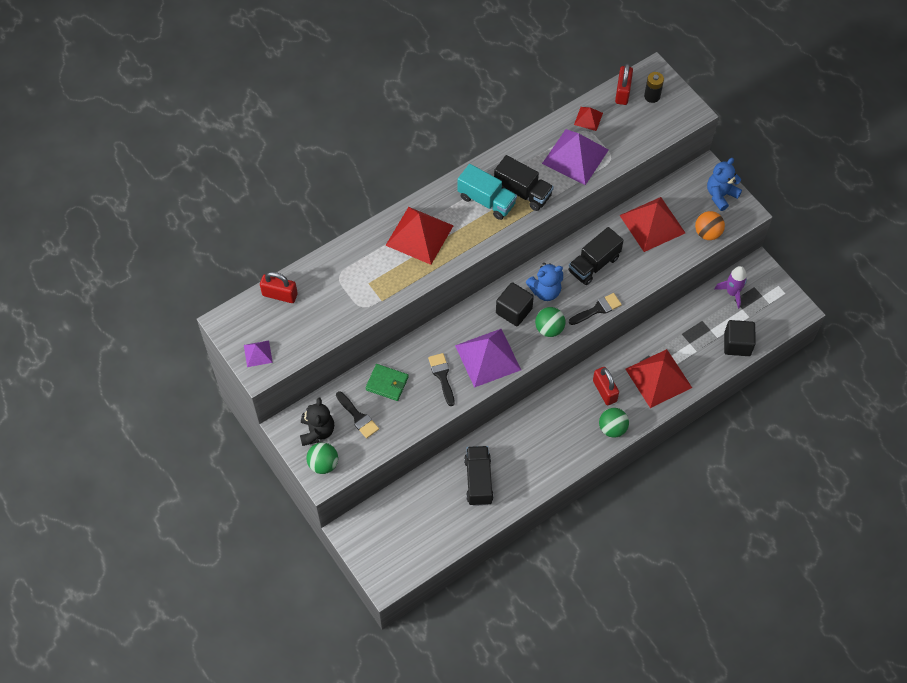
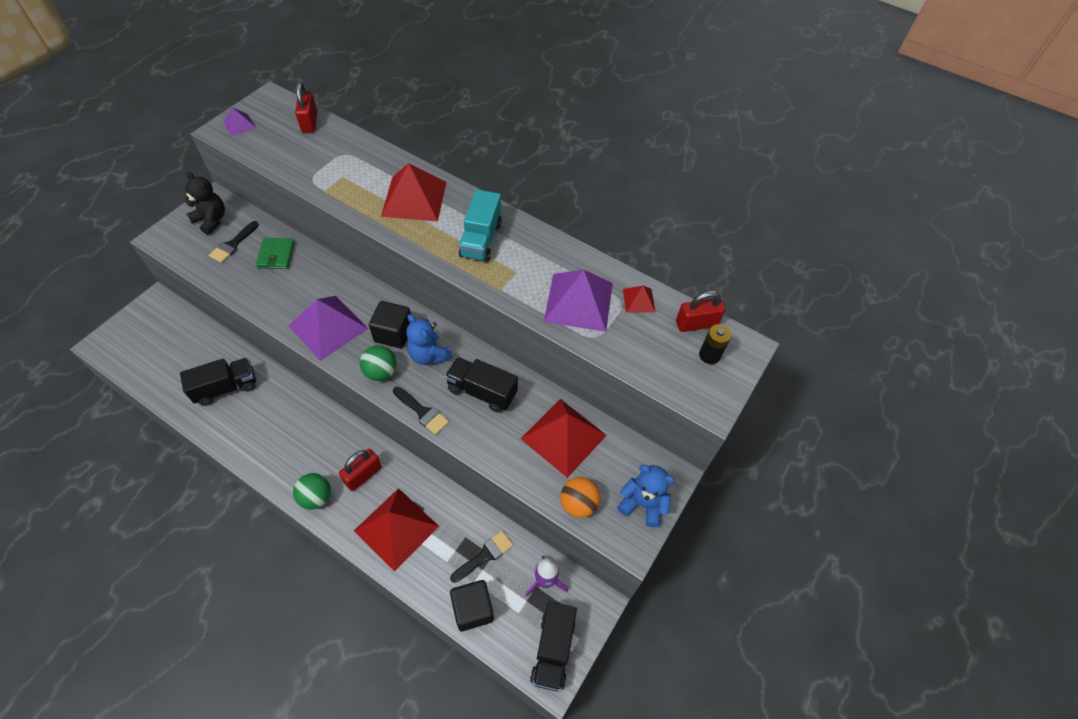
camera: 65 degrees right, 5 degrees down
(317, 431) = (211, 220): black teddy bear -> black teddy bear turned 120 degrees counterclockwise
(323, 464) = (176, 234): green ball -> none
(442, 376) = (295, 295): black brush -> black brush (485, 555)
(522, 192) = (506, 267): black truck -> black truck (553, 650)

